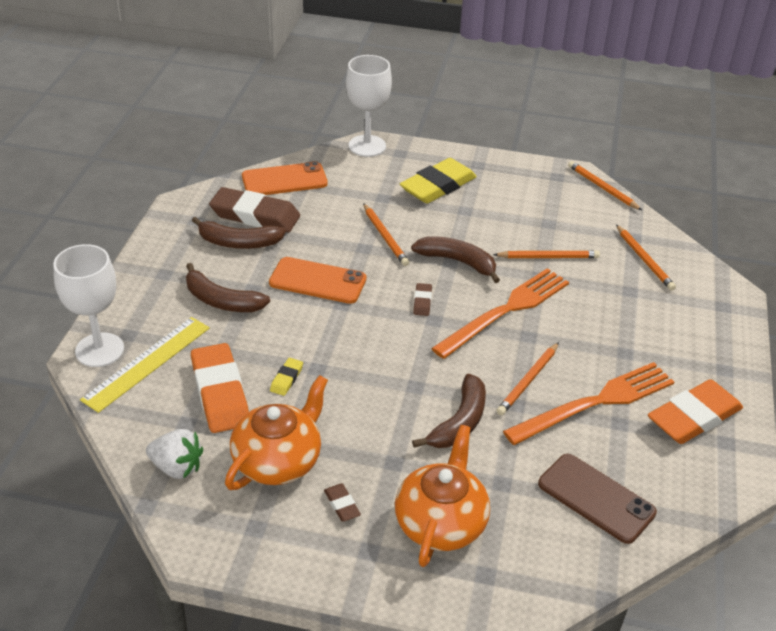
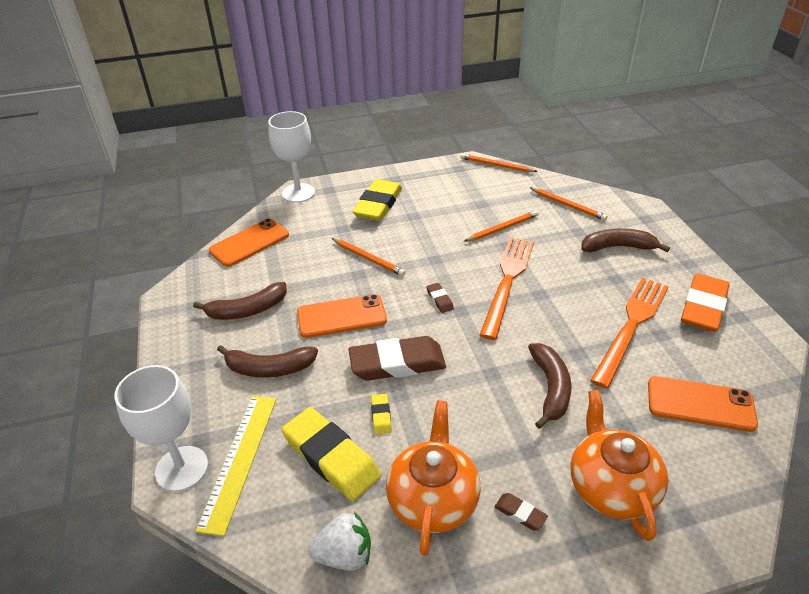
camera: 25 degrees left, 0 degrees up
(220, 393) = (331, 457): orange eraser -> yellow eraser
(255, 215) = (245, 281): brown eraser -> brown eraser (397, 363)
(458, 262) = (440, 257): brown banana -> brown banana (618, 247)
(528, 380) = (570, 330): orange pencil -> none
(596, 498) = (700, 404): brown phone -> orange phone

